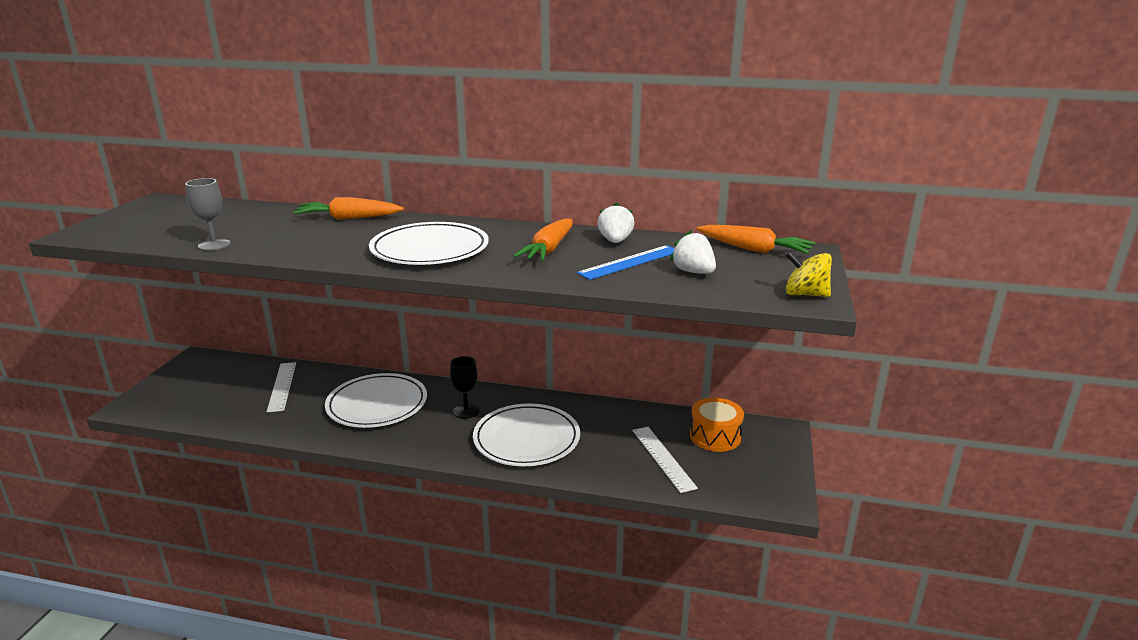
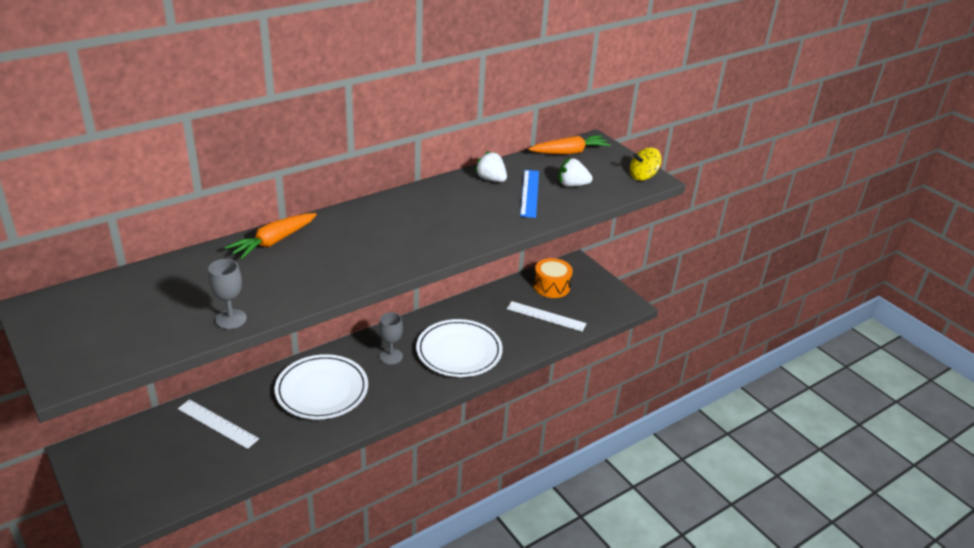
camera: 50 degrees left, 10 degrees up
(430, 249) = (399, 241): white plate -> none
(466, 411) = (391, 356): black goblet -> grey goblet
(549, 249) = (469, 205): orange carrot -> none

